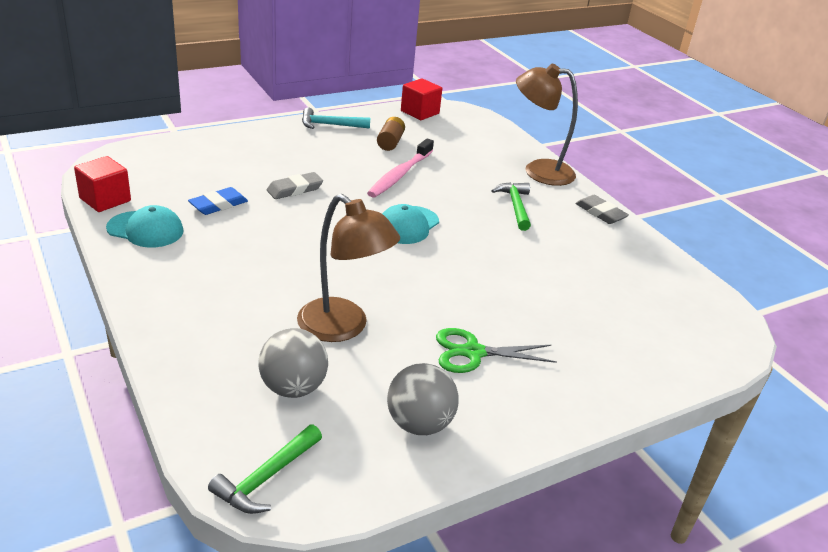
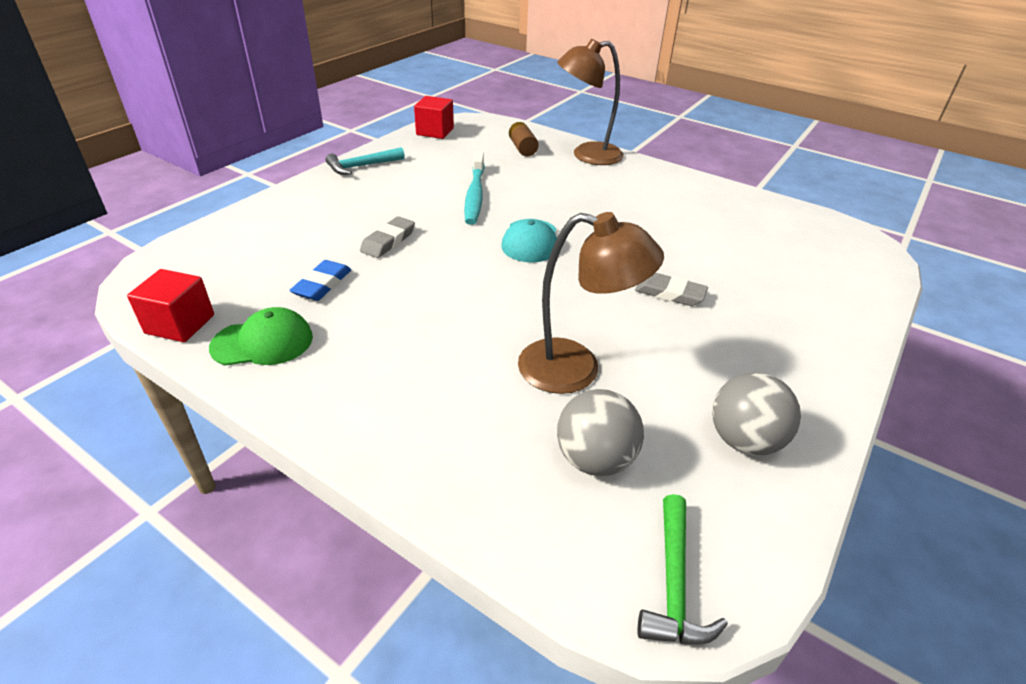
camera: 25 degrees left, 5 degrees up
(145, 229) = (263, 342): turquoise cap -> green cap
(390, 142) = (436, 166): brown battery -> brown battery (522, 148)
(400, 175) = (475, 195): pink toothbrush -> turquoise toothbrush
(473, 352) = (711, 344): green scissors -> none
(515, 206) = (601, 192): green hammer -> none
(600, 213) = (671, 176): grey eraser -> grey eraser (670, 293)

